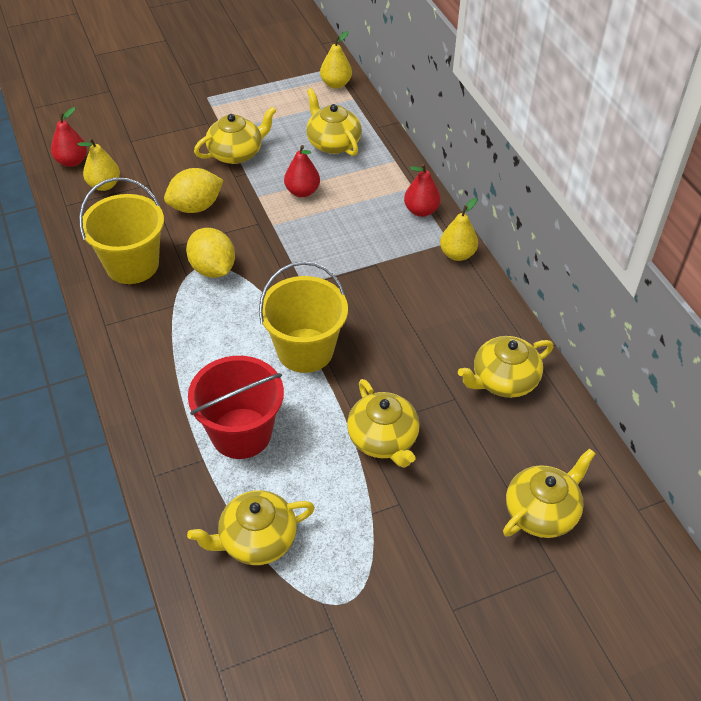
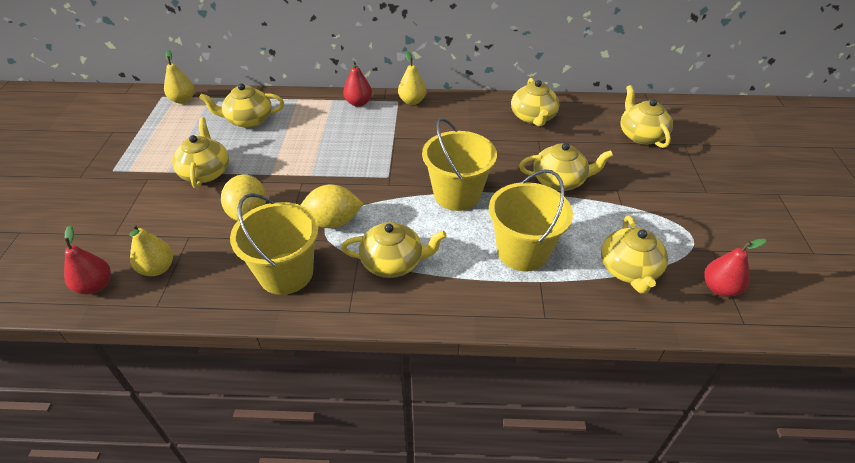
camera: 65 degrees left, 5 degrees down
(178, 333) = (393, 262): none -> yellow teapot
(241, 433) = (522, 251): red bucket -> yellow bucket
(302, 191) = (287, 150): red pear -> red pear (719, 288)

